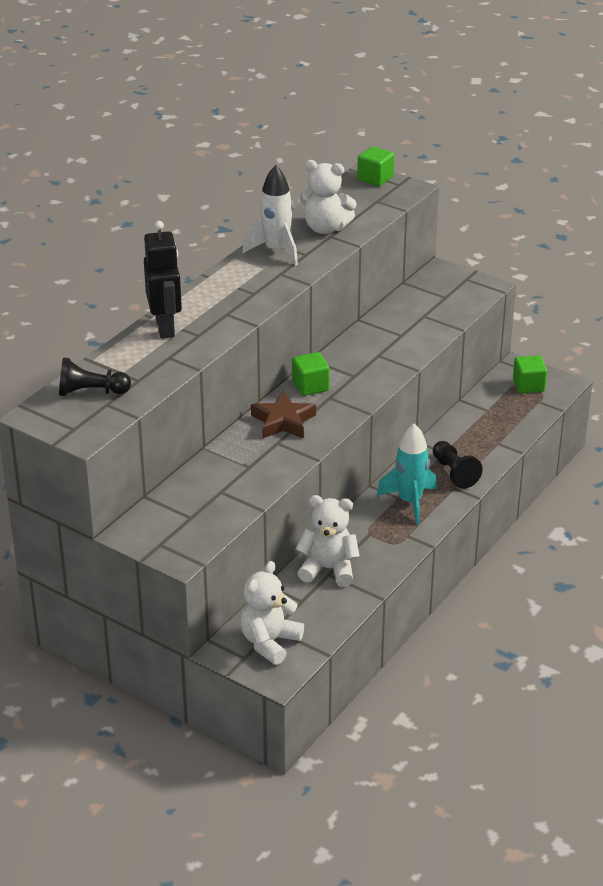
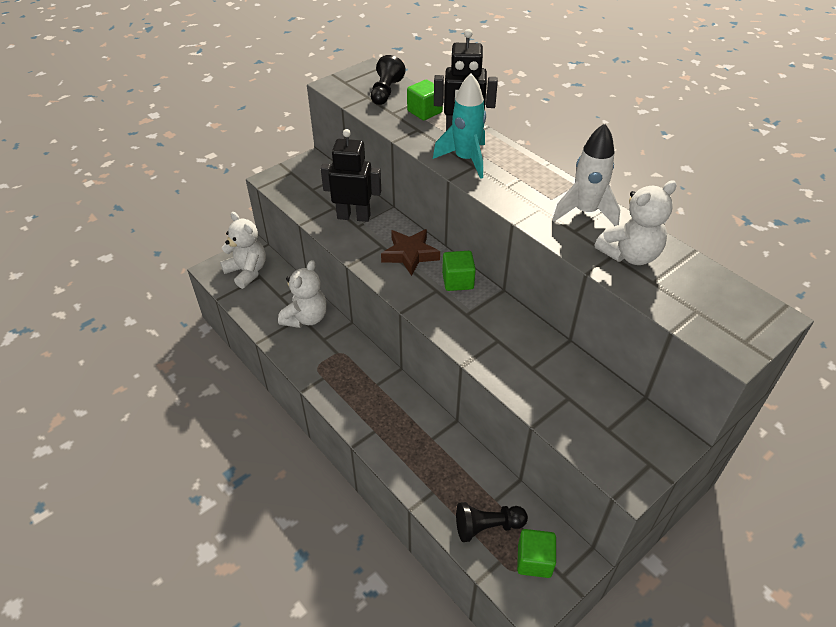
camera: 105 degrees right, 10 degrees up
(233, 472) = (354, 216): none -> black robot
(325, 228) = (630, 255): white teddy bear -> white teddy bear turned 150 degrees counterclockwise
(375, 178) = (760, 322): green cube -> green cube (424, 112)
(410, 502) = (366, 391): turquoise rocket -> turquoise rocket (465, 160)
(454, 472) = (396, 437): black pawn -> black pawn (487, 526)

